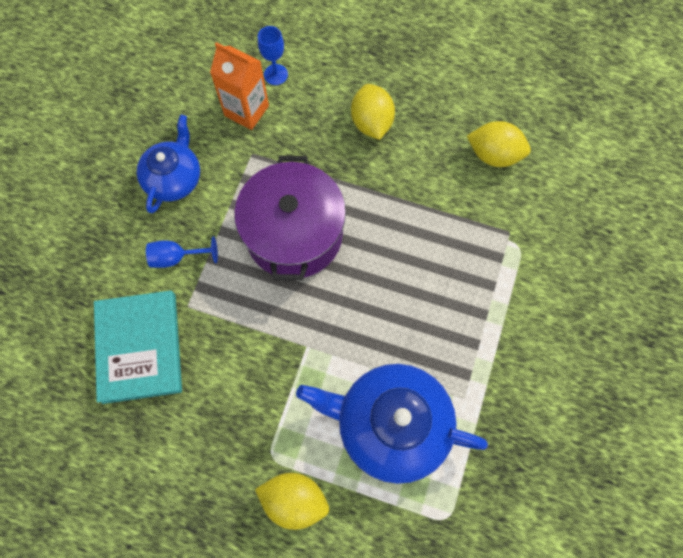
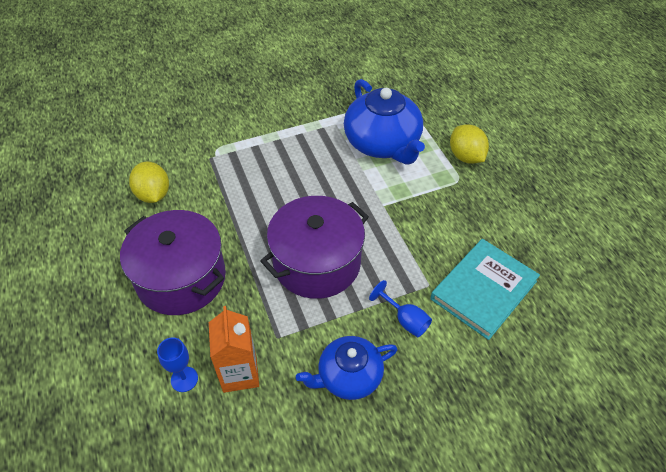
camera: 130 degrees left, 20 degrees down
(371, 123) = (181, 278): yellow lemon -> purple pot

